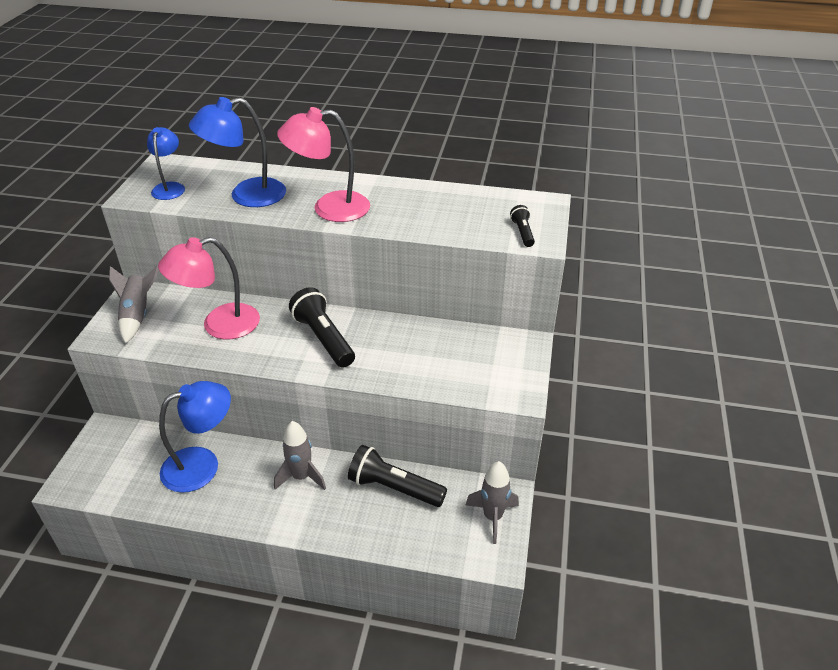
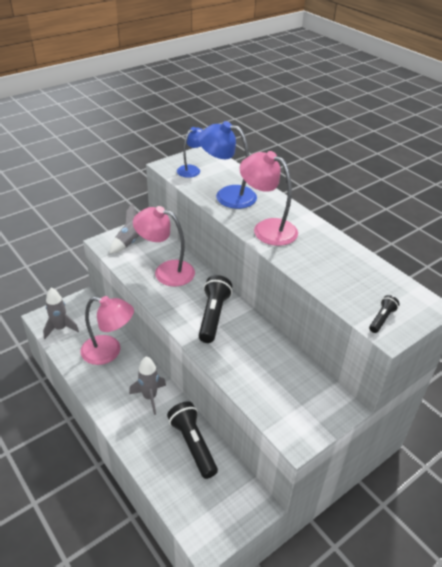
camera: 40 degrees right, 0 degrees up
(202, 465) = (109, 352): blue lamp -> pink lamp
(492, 517) = (232, 513): grey rocket -> grey rocket (60, 328)

